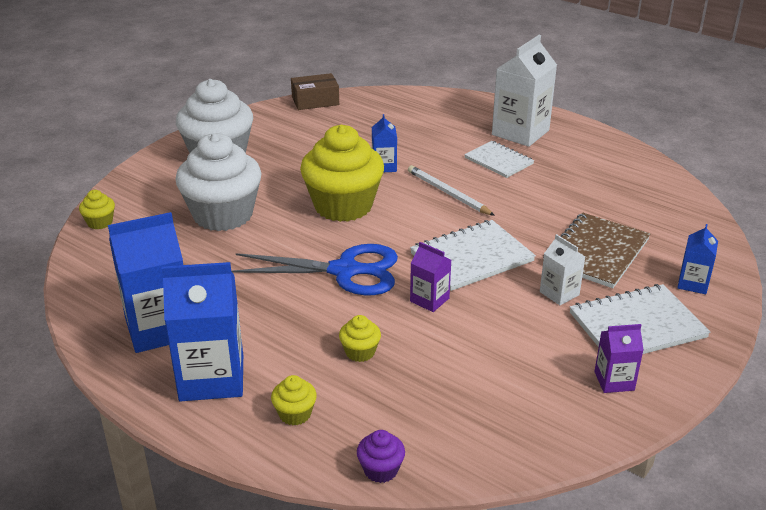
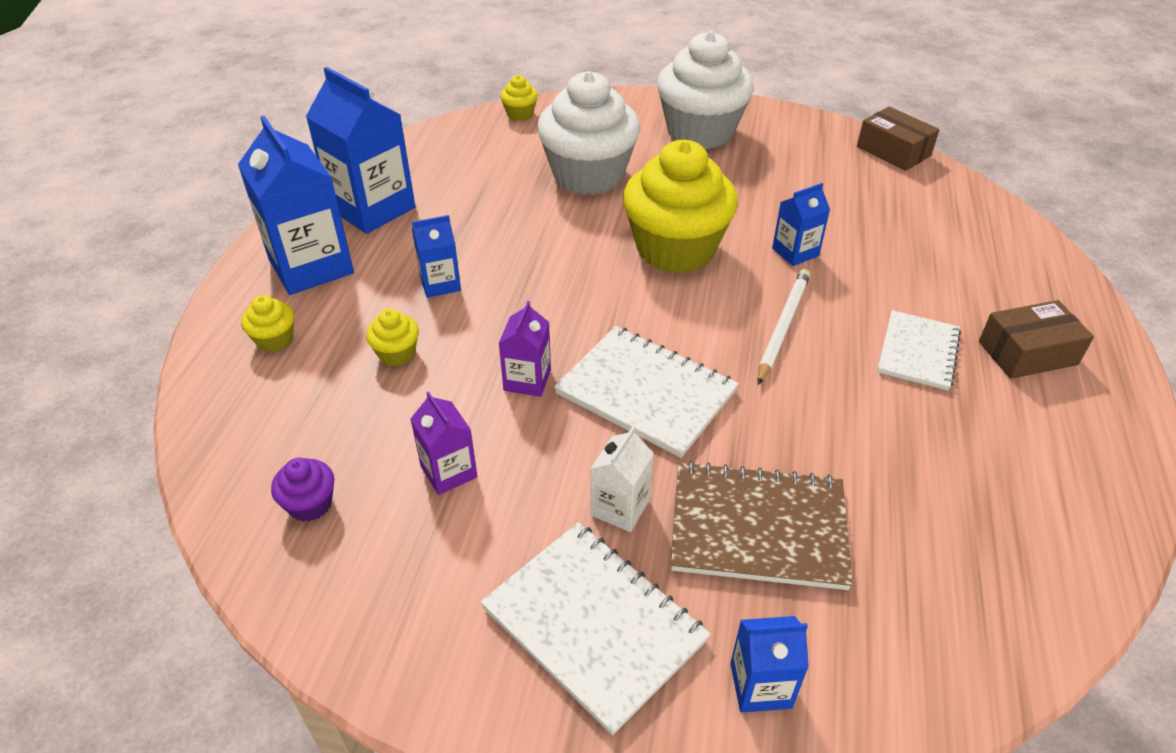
camera: 65 degrees right, 10 degrees up
(294, 314) = (440, 284): none -> blue carton
(345, 271) = (543, 294): blue scissors -> none
(380, 470) = (204, 432): purple cupcake -> purple cupcake (310, 504)
(520, 132) = (1027, 353): white carton -> brown box
(614, 381) = (444, 622): purple carton -> purple carton (449, 471)

